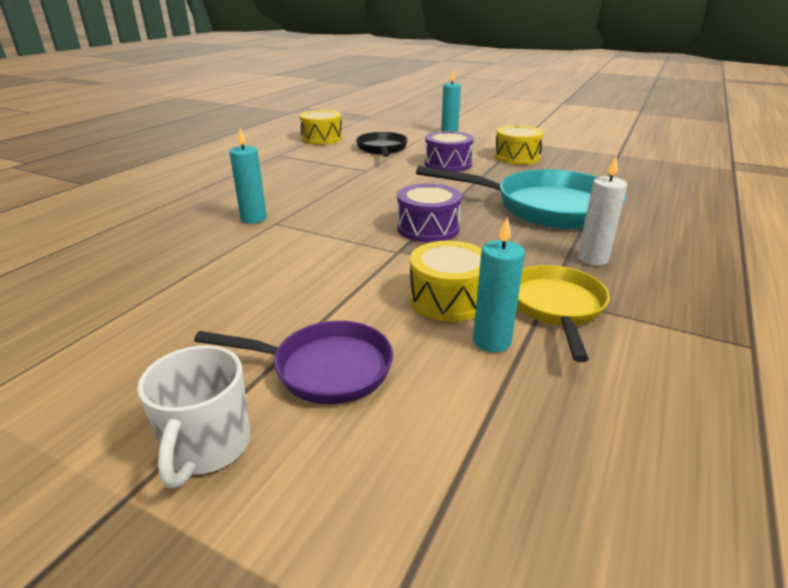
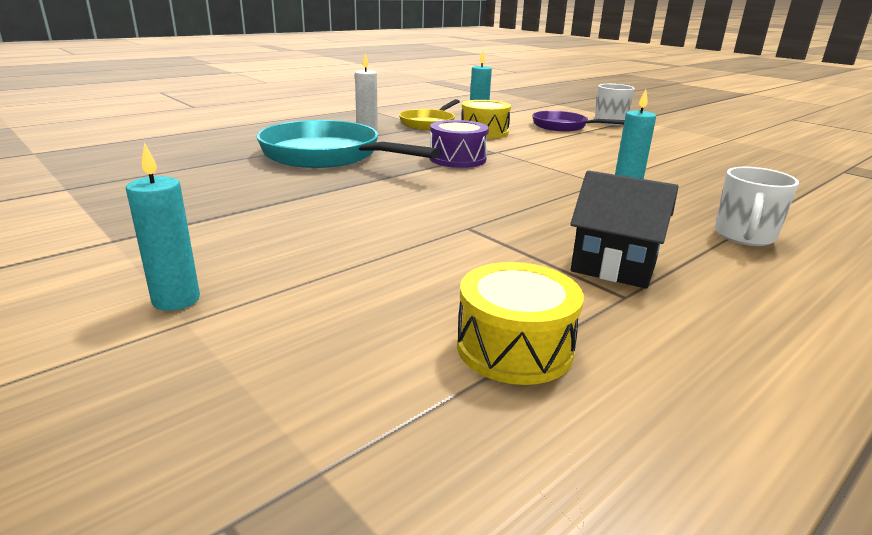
camera: 160 degrees left, 5 degrees down
(186, 191) = (744, 236): none -> white mug
(281, 164) = (613, 267): none -> black house
(382, 149) = (398, 271): black pan -> none
(448, 164) = (333, 216): purple drum -> none
(516, 157) = (211, 209): yellow drum -> none

